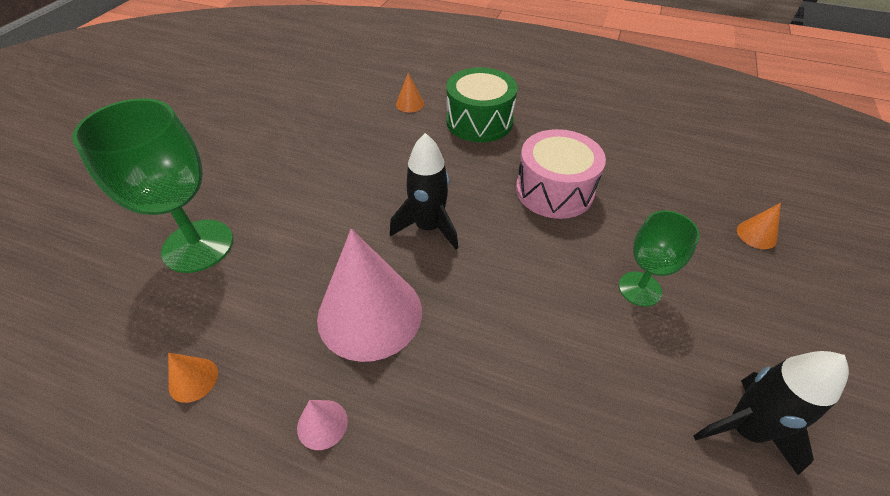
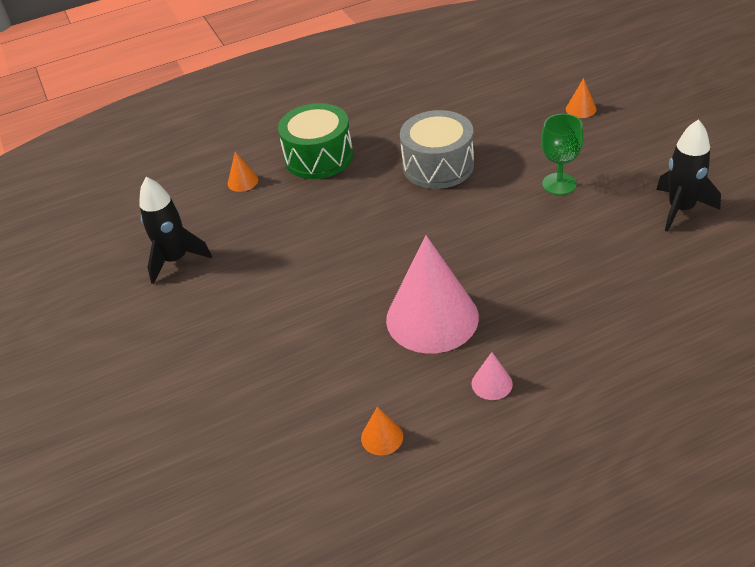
camera: 40 degrees left, 5 degrees down
(198, 246) = (245, 385): green goblet -> none
(428, 227) = (392, 247): black rocket -> black rocket (175, 259)
(554, 190) = (438, 166): pink drum -> grey drum

